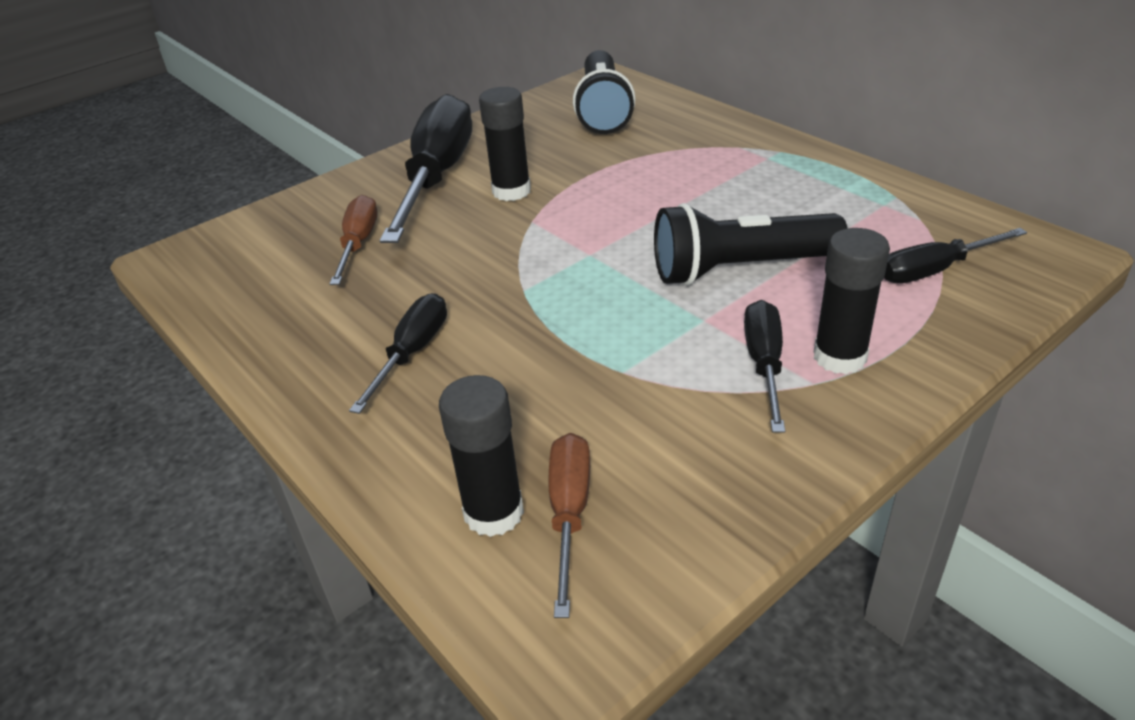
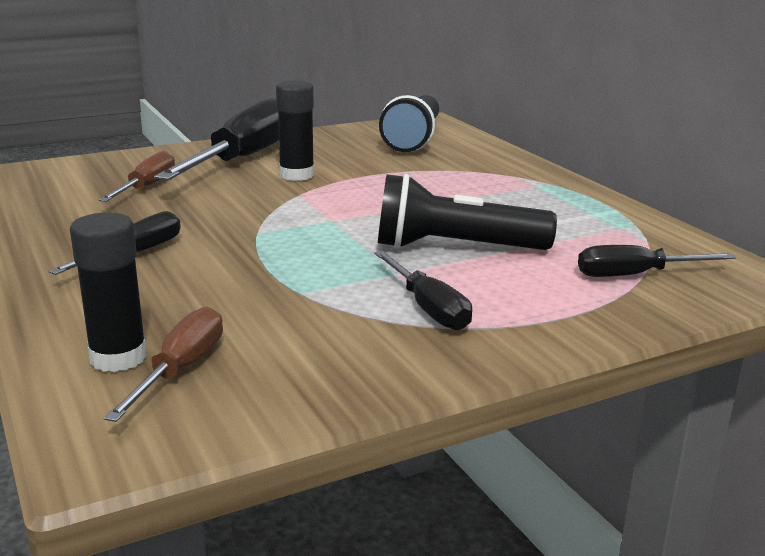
camera: 10 degrees right, 15 degrees down
(764, 364) = (428, 308): black screwdriver -> black screwdriver turned 135 degrees clockwise
(839, 357) = (501, 315): black glue stick -> none

